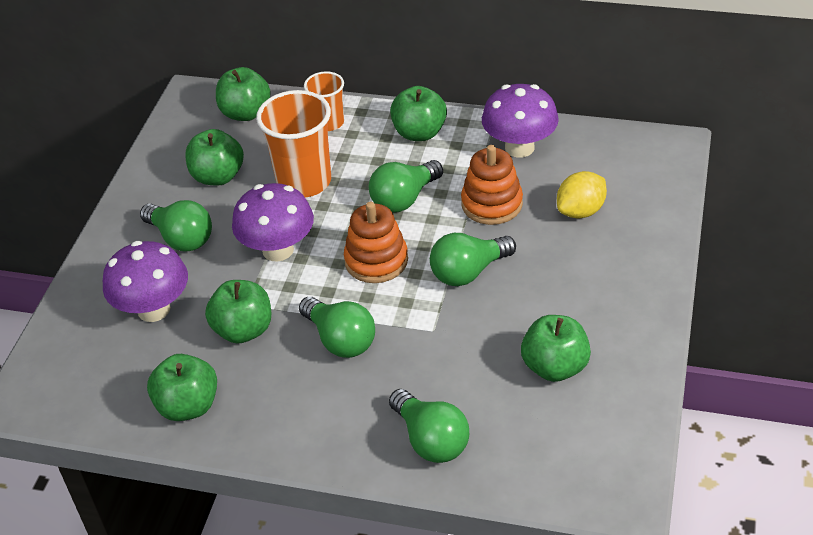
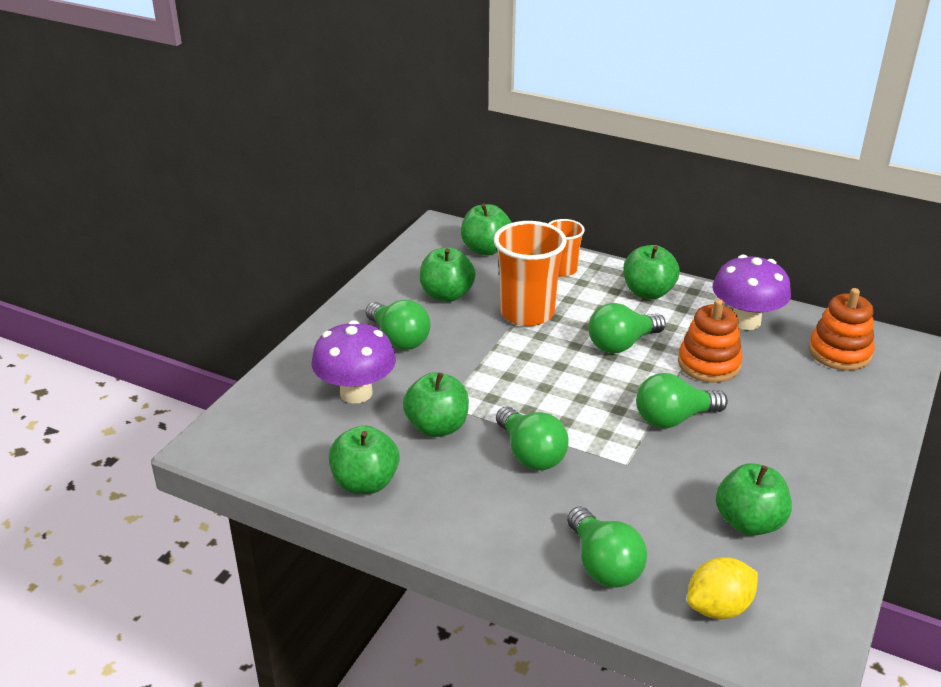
camera: 10 degrees right, 10 degrees down
(278, 250) = (488, 365): purple mushroom -> none
(376, 260) = (582, 392): orange stacking toy -> orange stacking toy (839, 352)
(580, 211) = (800, 386): yellow lemon -> yellow lemon (718, 607)

